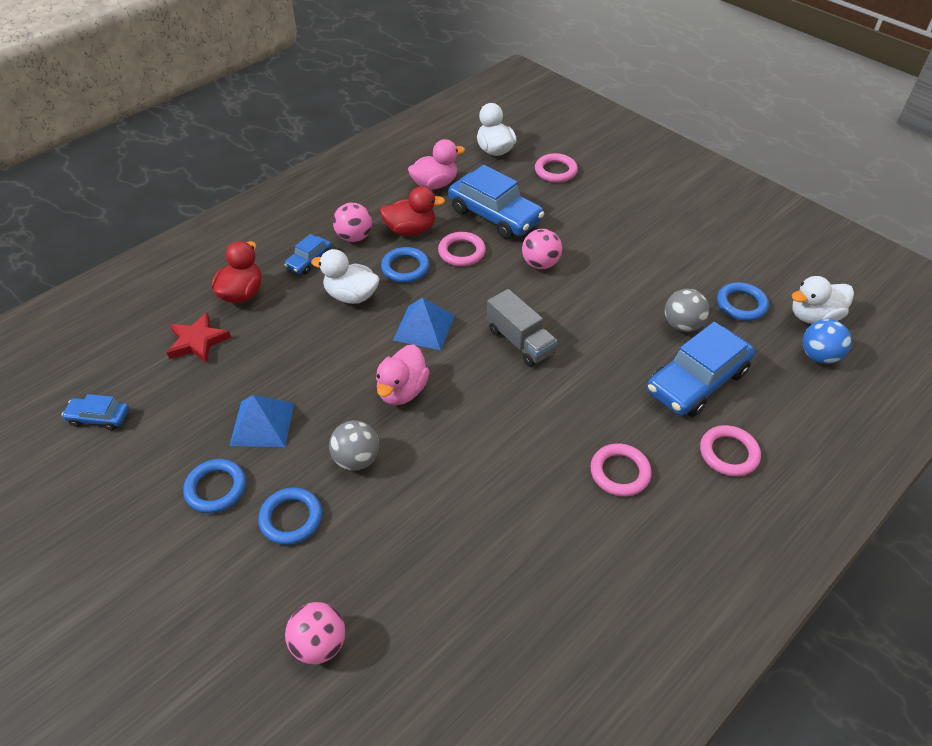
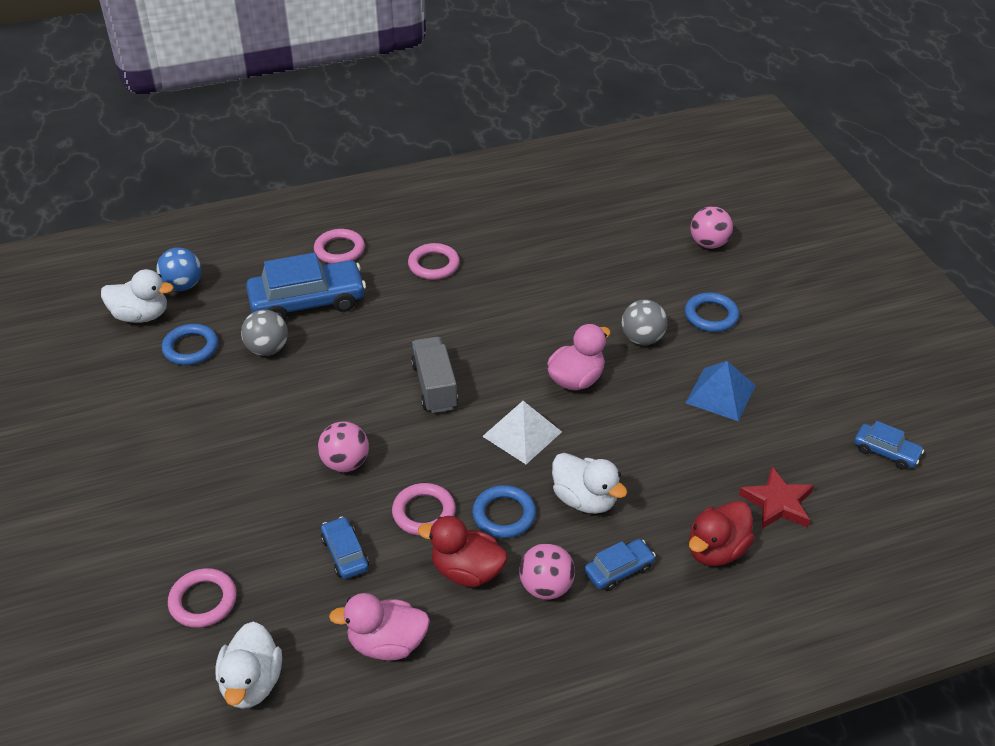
camera: 155 degrees left, 5 degrees down
(216, 488) = (771, 355): blue ring -> none
(424, 327) = (522, 433): blue pyramid -> white pyramid
(494, 215) = (345, 553): blue car -> blue car, size x0.50

